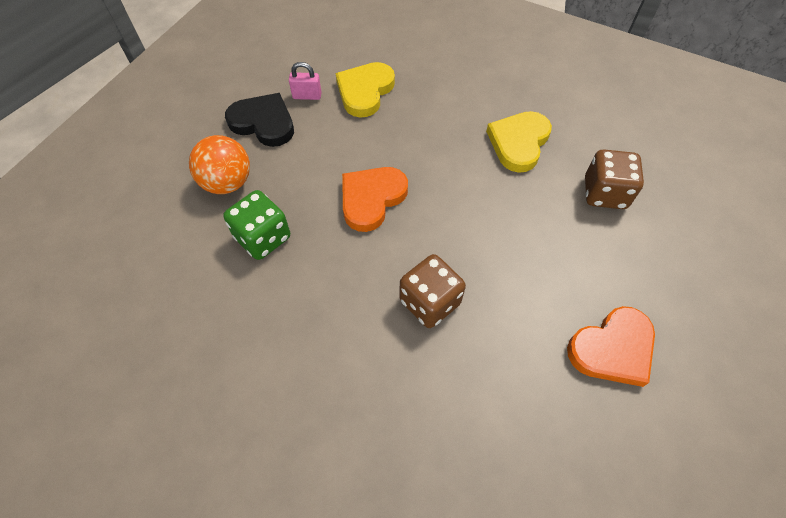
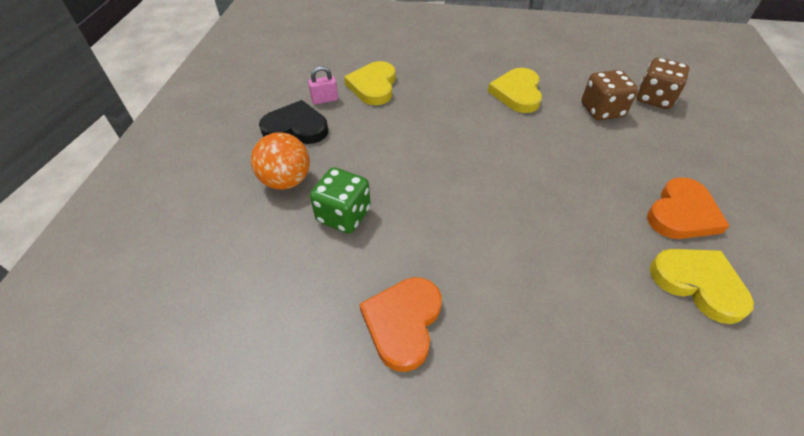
camera: 20 degrees left, 10 degrees down
(371, 199) = (424, 160): orange heart -> orange heart (403, 323)
(429, 302) = (520, 223): brown dice -> brown dice (654, 99)
(574, 431) = (698, 284): none -> yellow heart

